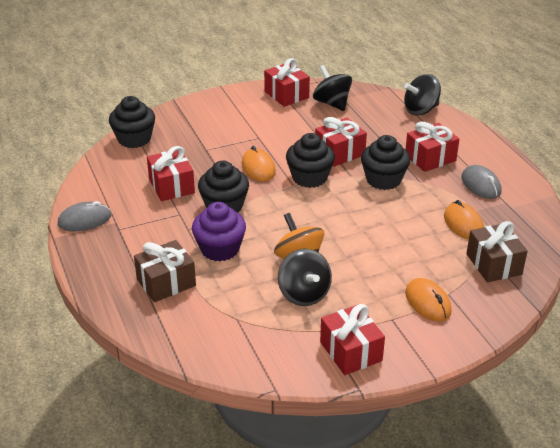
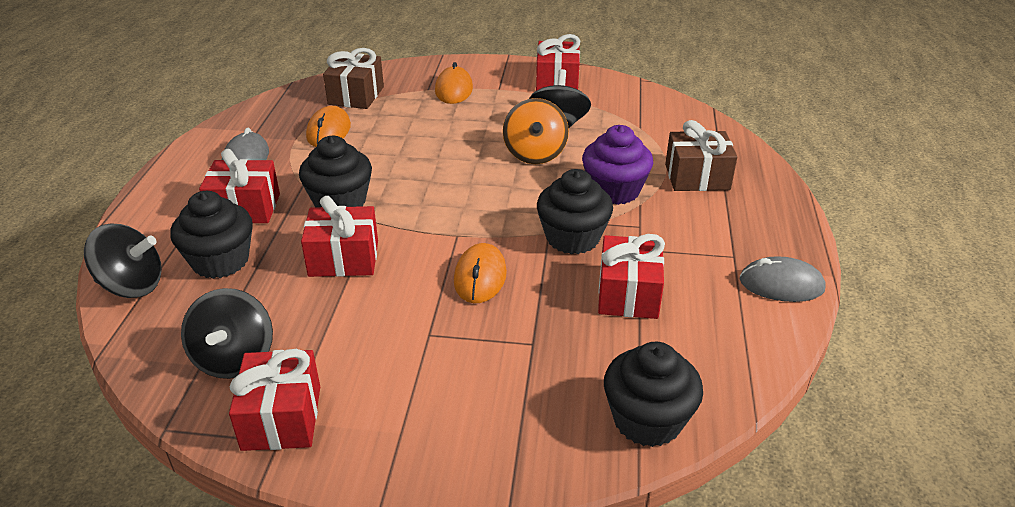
camera: 150 degrees left, 0 degrees up
(309, 177) = (425, 237): black cupcake -> black cupcake (220, 261)

